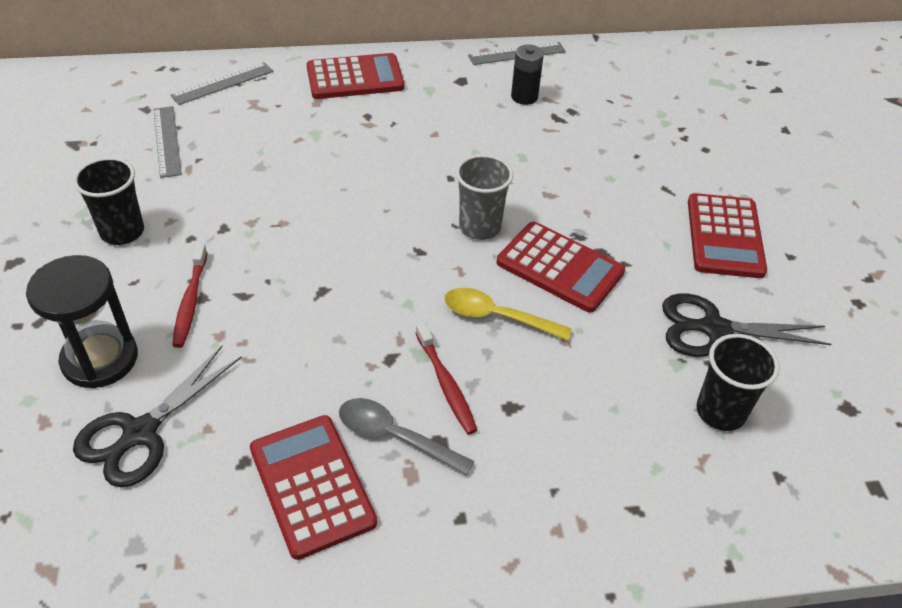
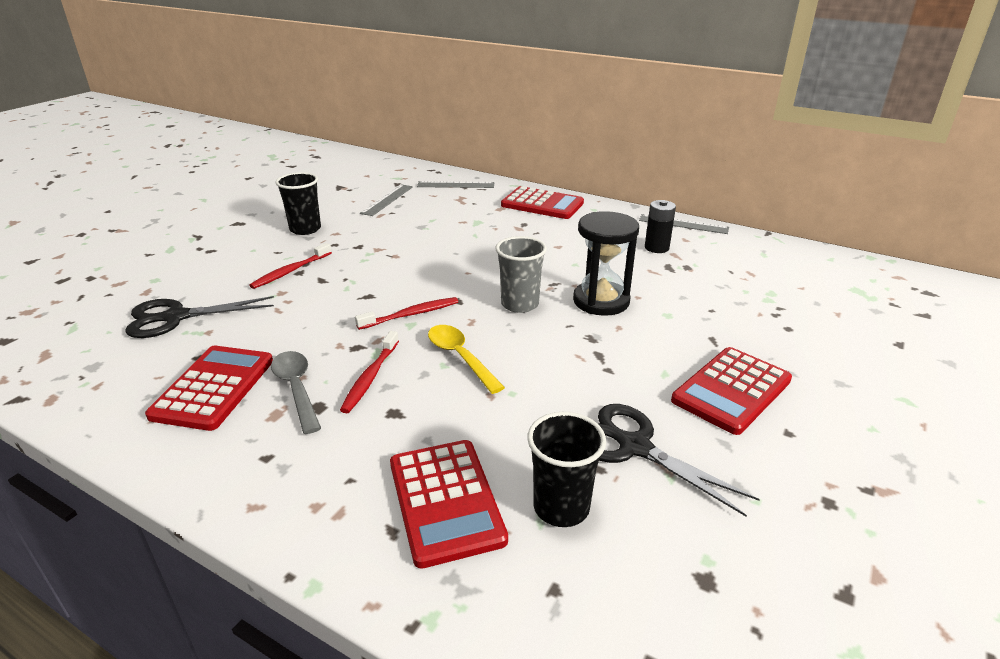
camera: 40 degrees right, 15 degrees down
(100, 359) = (210, 277): black hourglass -> black hourglass (601, 301)
(395, 292) = (411, 314): none -> red toothbrush
(560, 267) = (549, 350): red calculator -> red calculator (445, 501)

